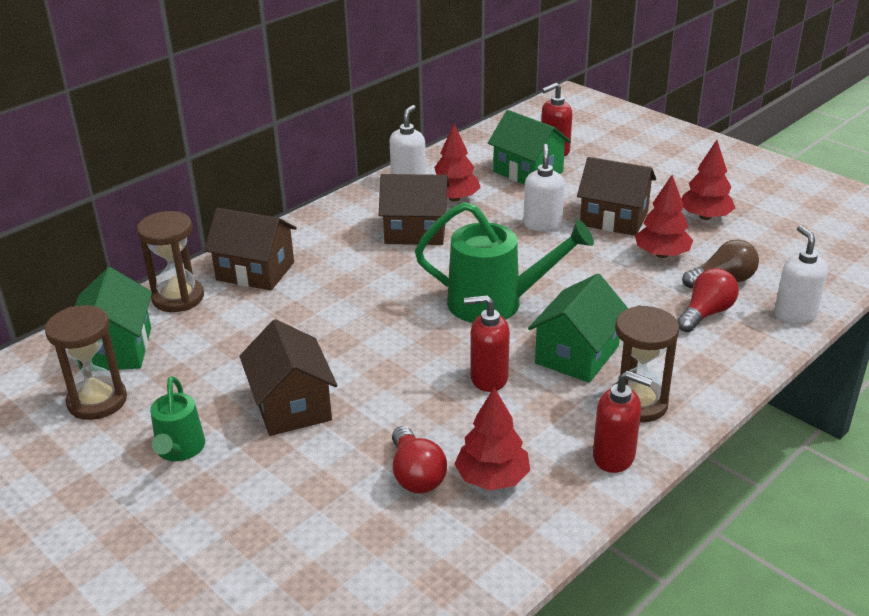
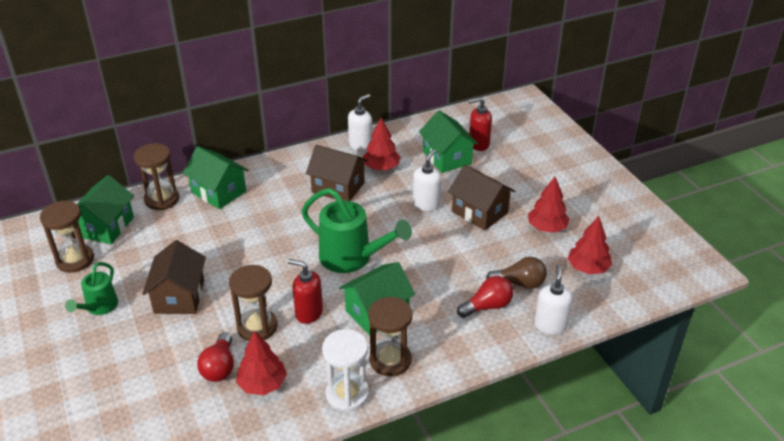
camera: 20 degrees right, 5 degrees up
(255, 271) = (219, 192): brown house -> green house
(431, 413) = (257, 327): none -> brown hourglass
(614, 457) = (347, 394): red soap dispenser -> white hourglass
(662, 254) = (492, 250): red tree -> red tree (588, 268)

